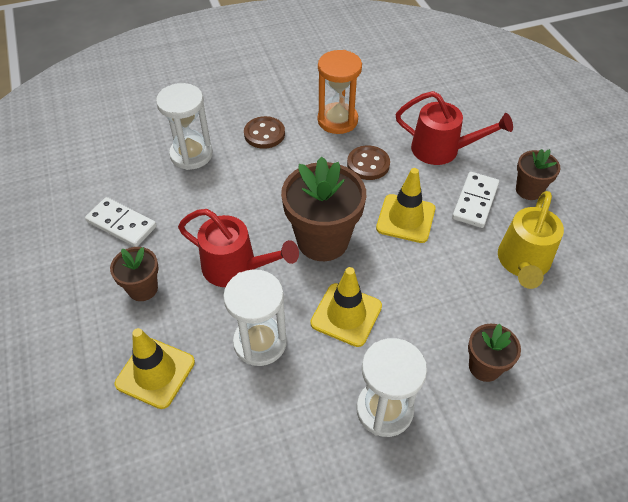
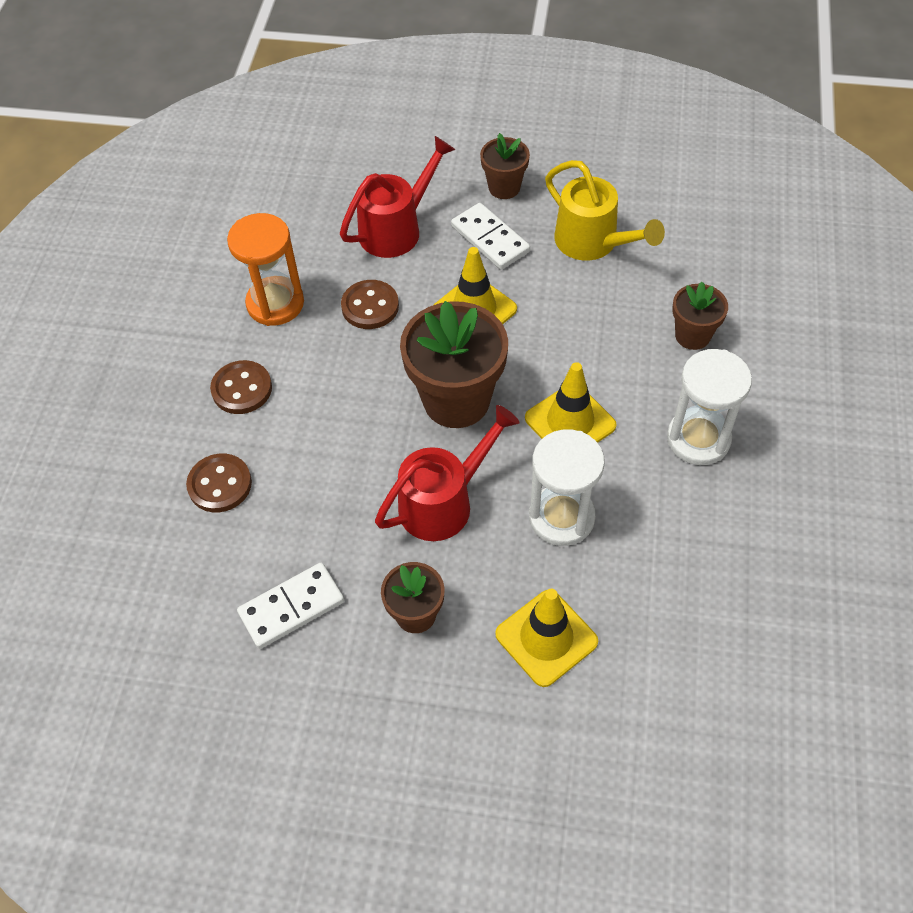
camera: 60 degrees left, 5 degrees up
(191, 154) = (220, 484): white hourglass -> brown button

